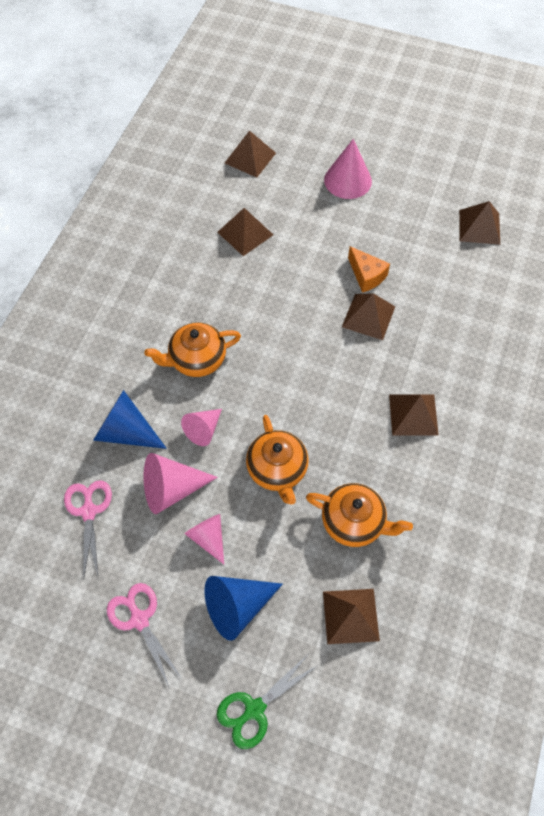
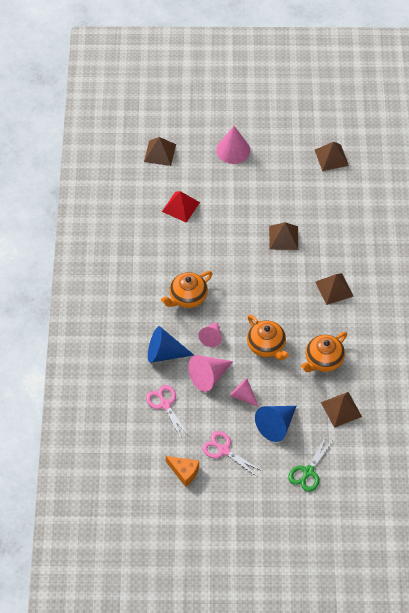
camera: 20 degrees left, 5 degrees down
(245, 233) = (181, 207): brown pyramid -> red pyramid
(354, 522) = (323, 360): orange teapot -> orange teapot turned 135 degrees clockwise
(366, 276) = (272, 211): orange cheese -> orange cheese (184, 472)

